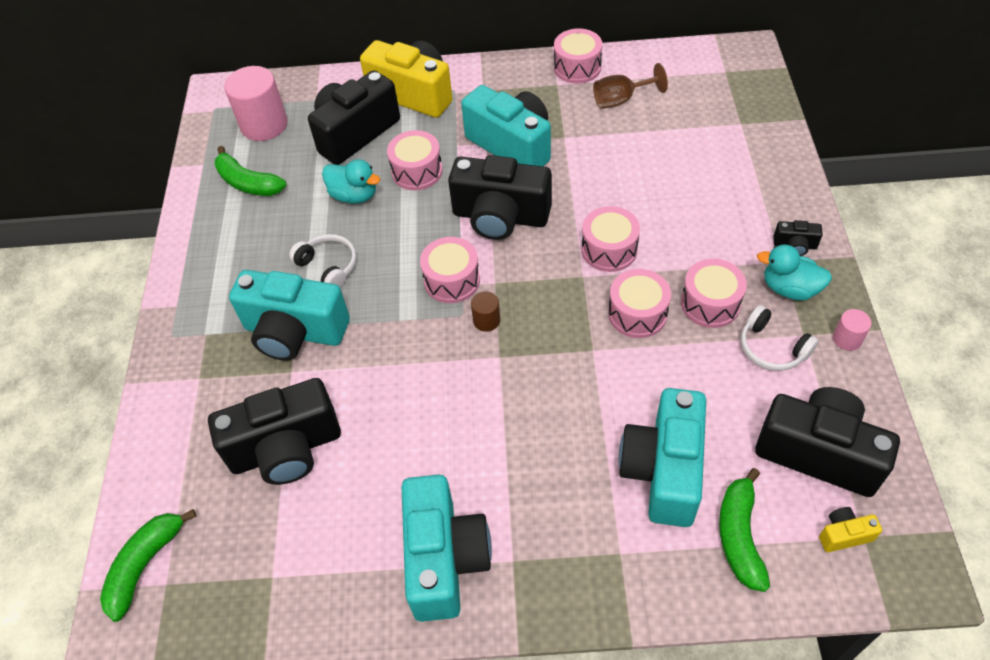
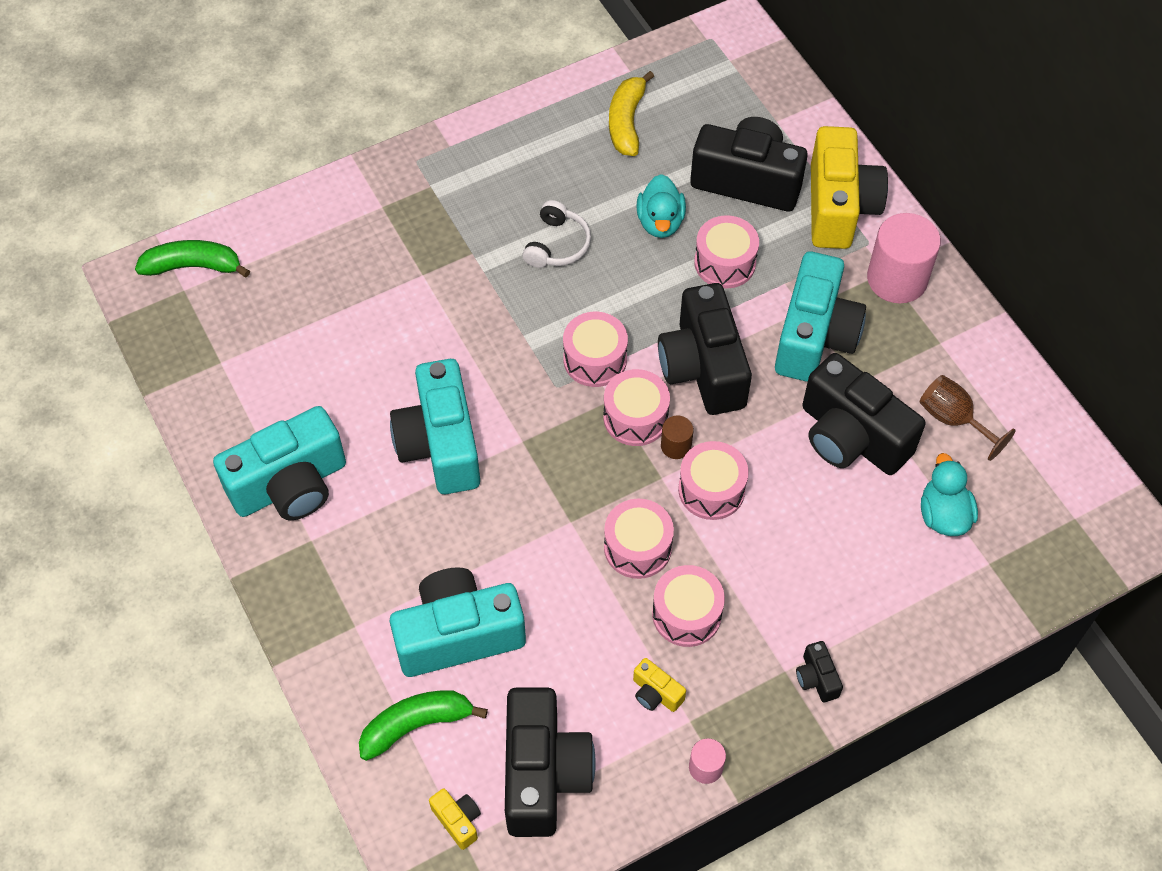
camera: 60 degrees right, 5 degrees up
(248, 183) = (626, 122): green banana -> yellow banana
(264, 125) = (713, 94): pink cylinder -> pink cylinder (897, 279)
(286, 449) = (342, 312): black camera -> black camera (851, 436)
(295, 332) = (467, 255): turquoise camera -> turquoise camera (440, 444)
(486, 320) = (560, 411): brown cylinder -> brown cylinder (676, 446)
(577, 67) = (983, 353): pink drum -> pink drum (635, 417)
(772, 348) = (656, 693): white headphones -> yellow camera
(789, 288) = (748, 689): turquoise duck -> turquoise duck (943, 514)

